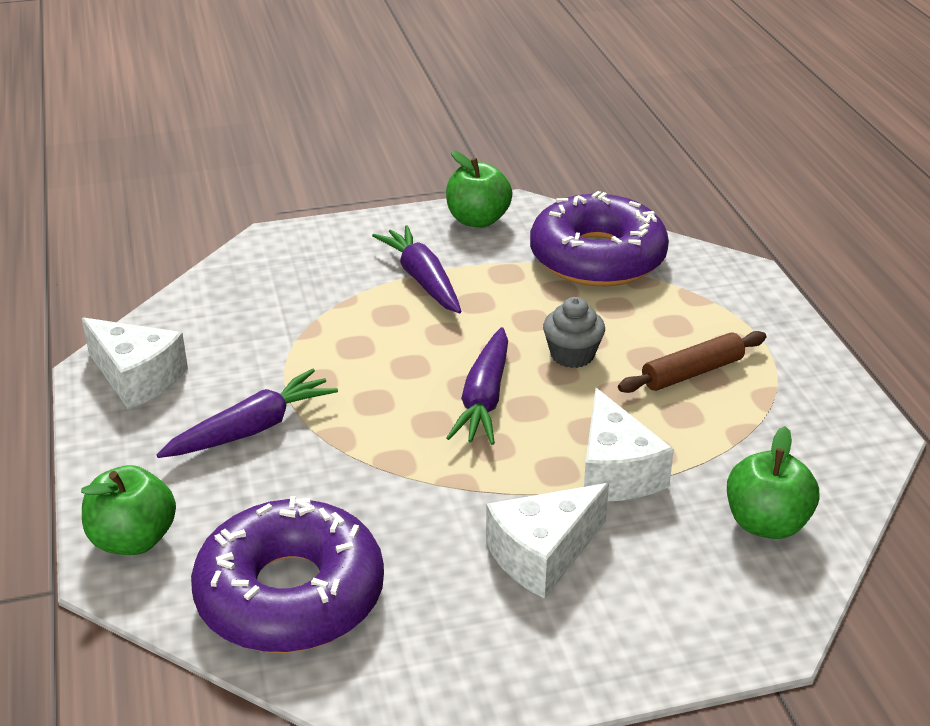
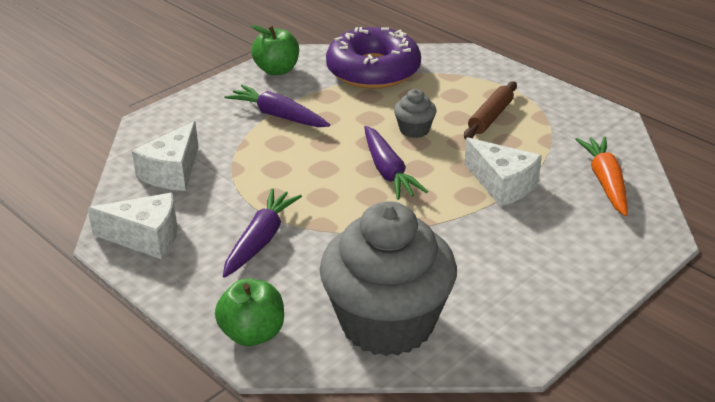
camera: 30 degrees left, 0 degrees up
(290, 594) = (387, 323): purple donut -> grey cupcake
(542, 554) = (507, 243): white cheese -> white cheese (172, 172)
(766, 523) = (605, 182): green apple -> orange carrot

